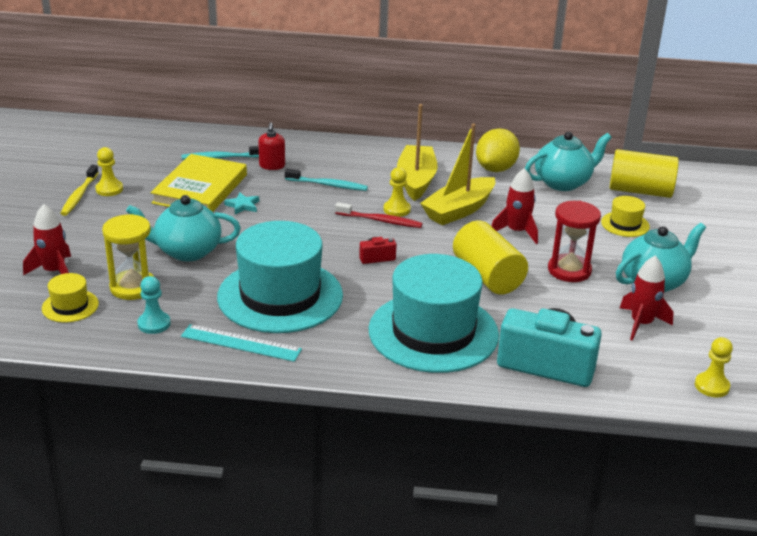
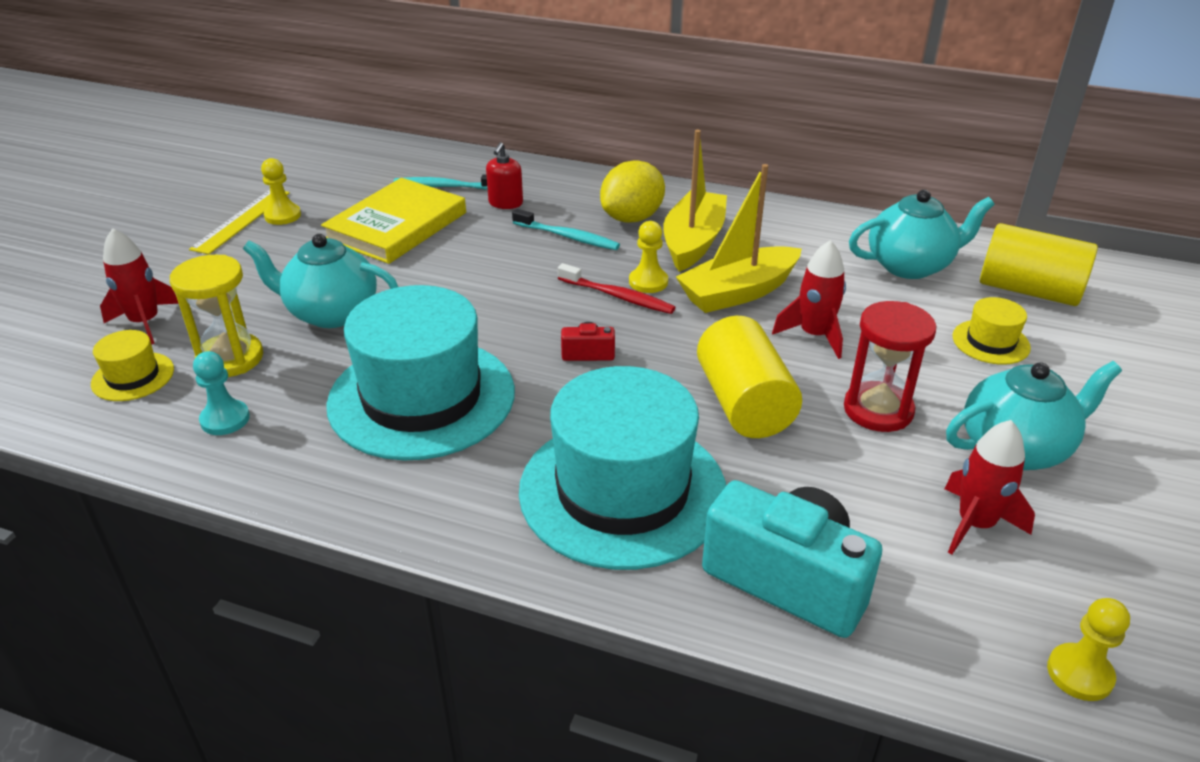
camera: 15 degrees right, 5 degrees up
(79, 195) = (241, 220): yellow toothbrush -> yellow ruler
(241, 343) = (327, 468): turquoise ruler -> none
(243, 205) = (439, 255): turquoise star -> none
(496, 169) = (815, 235): yellow lemon -> yellow lemon (632, 218)

